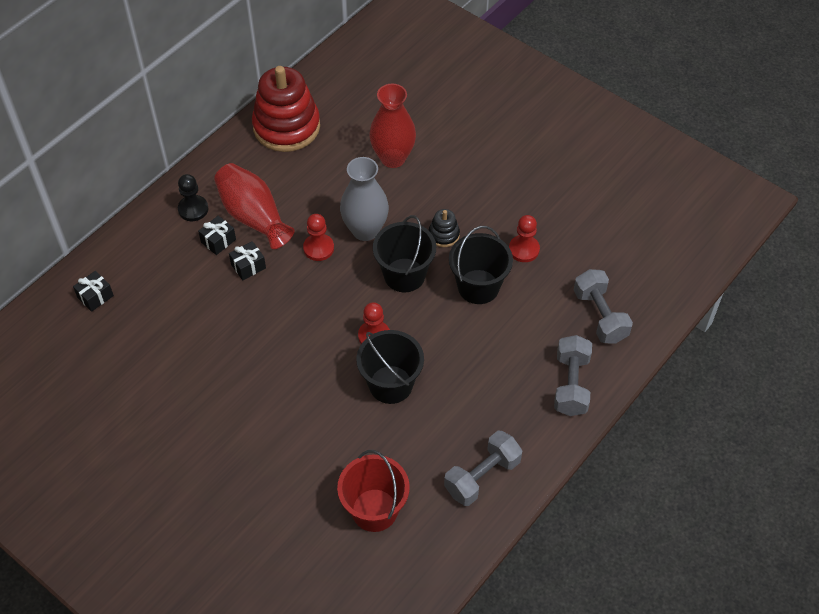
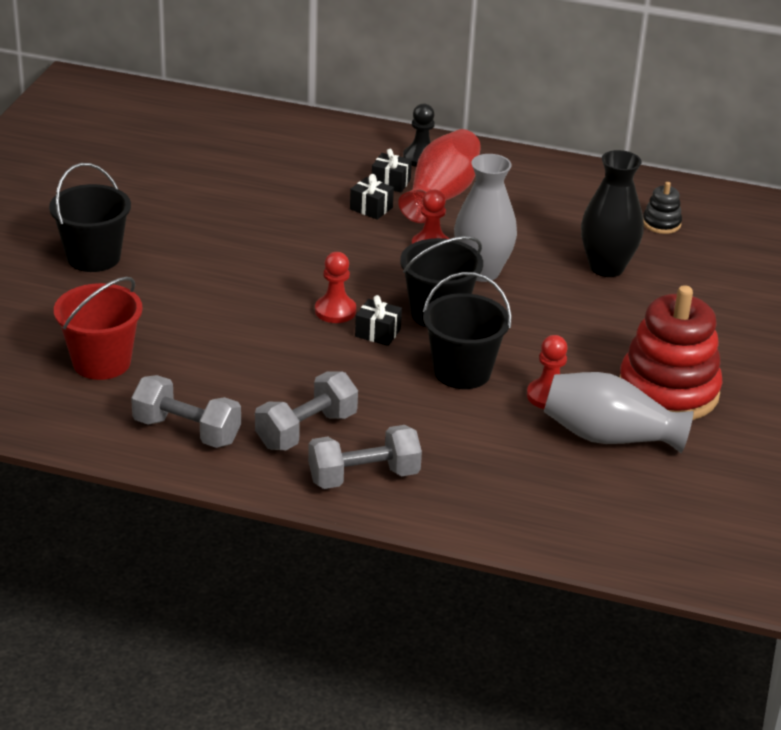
camera: 65 degrees right, 20 degrees down
(95, 296) = (267, 132): black gift -> black gift (377, 333)
(286, 127) = (586, 187): red stacking toy -> red stacking toy (668, 391)
(390, 384) = (275, 337): black bucket -> black bucket (93, 257)
(393, 158) = (606, 267): red vase -> black vase
(444, 235) = (521, 329): black stacking toy -> black stacking toy (661, 223)
(578, 235) = (609, 437): none -> grey vase
(600, 316) = (490, 481): grey dumbbell -> grey dumbbell (306, 430)

